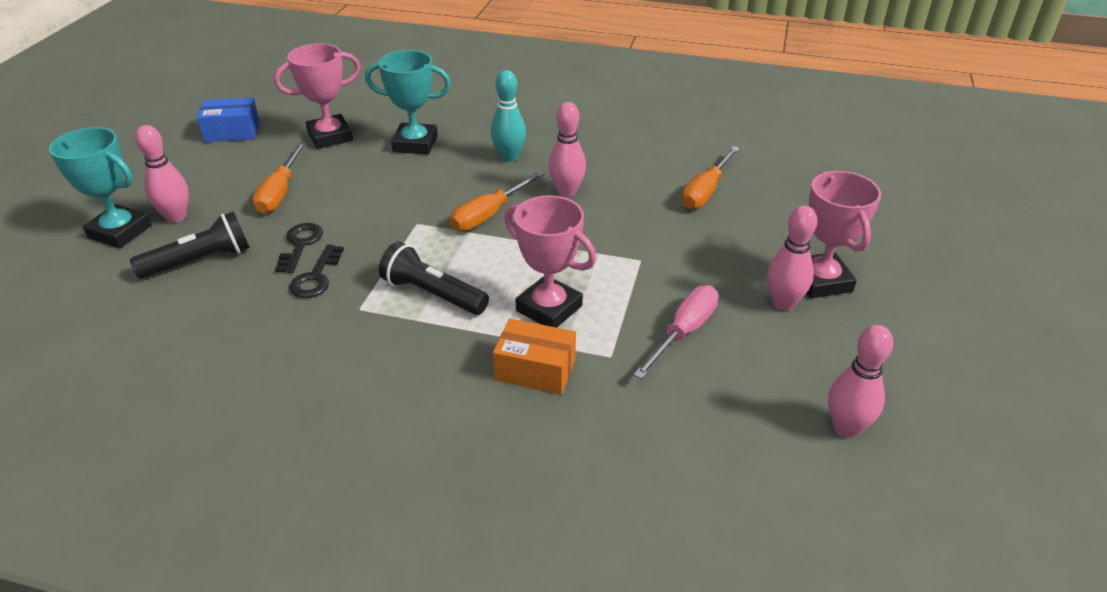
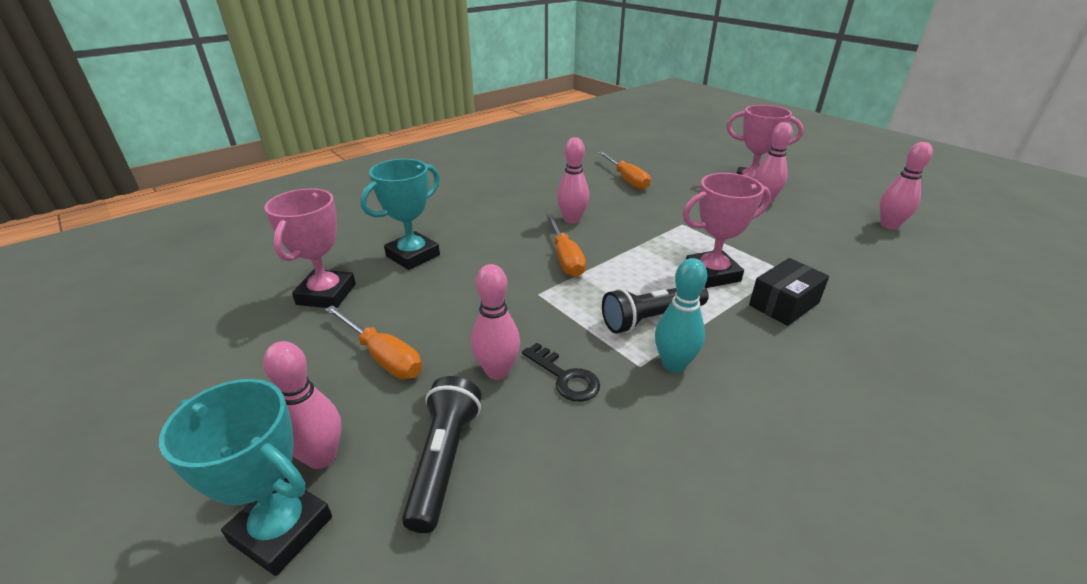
camera: 55 degrees left, 5 degrees down
(120, 232) = (281, 529): turquoise trophy -> turquoise trophy turned 60 degrees clockwise
(232, 132) = (203, 355): blue box -> none
(300, 245) = (497, 371): black key -> pink bowling pin
(509, 157) = (495, 224): turquoise bowling pin -> turquoise bowling pin (673, 364)
(535, 370) = (784, 304): orange box -> black box
(683, 332) = (773, 237): pink screwdriver -> none

